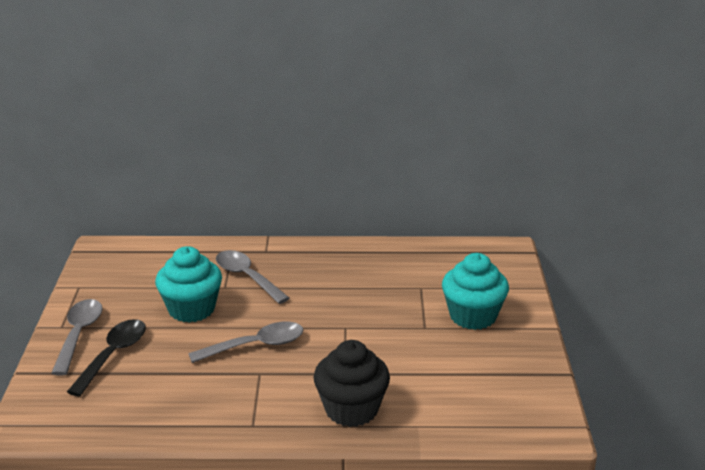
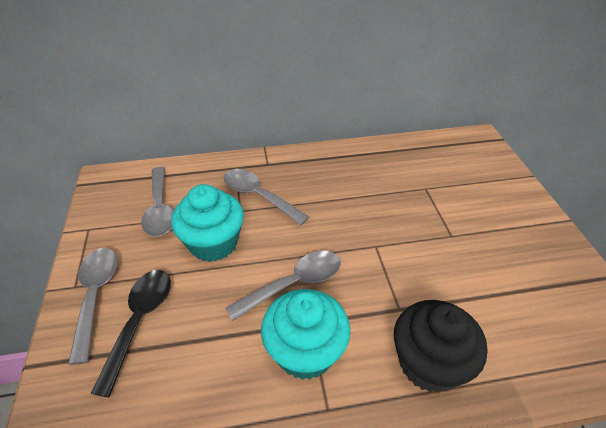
camera: 10 degrees left, 15 degrees up
(148, 278) = (160, 209): none -> grey spoon
(473, 316) = (489, 216): turquoise cupcake -> turquoise cupcake (305, 351)

